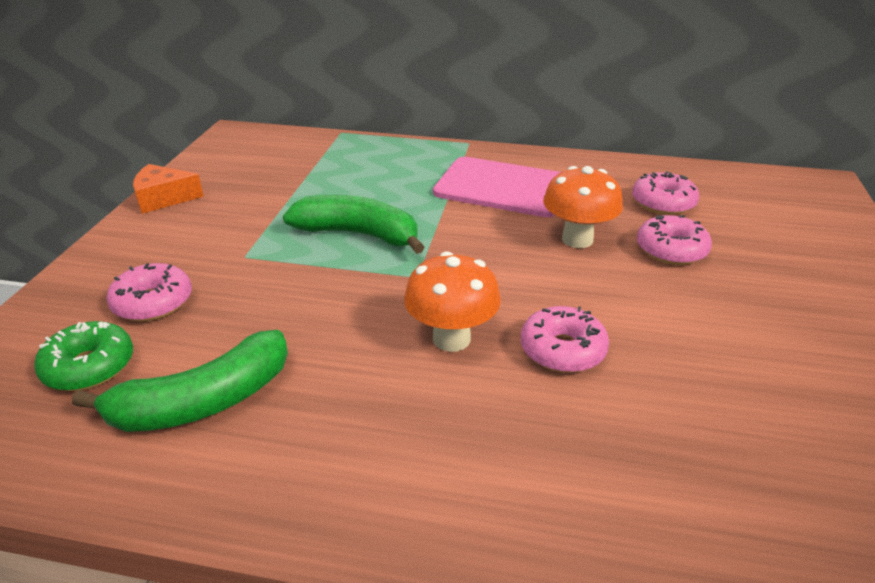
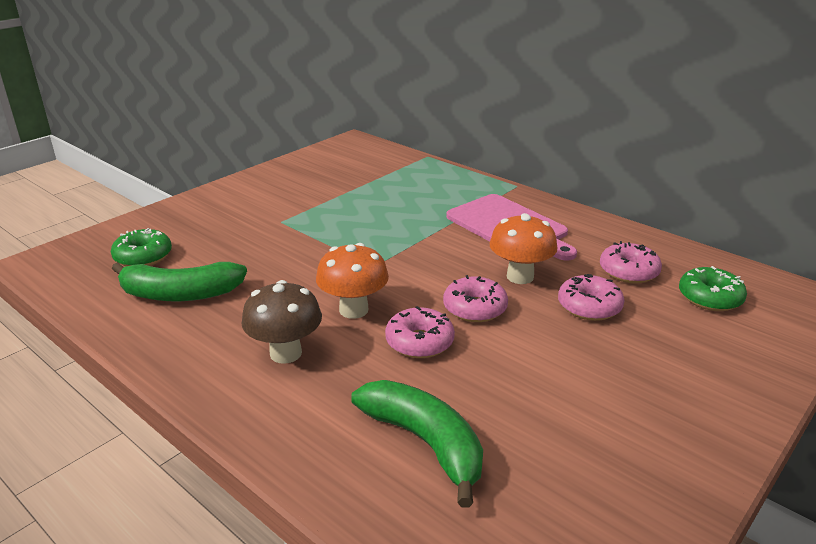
camera: 30 degrees right, 5 degrees down
(153, 303) = (205, 233): pink donut -> pink donut (475, 308)
(164, 198) = (268, 173): orange cheese -> none
(358, 234) = (364, 228): green banana -> green banana (425, 443)
(431, 427) = (285, 353): none -> brown mushroom
(751, 208) = (710, 298): none -> green donut

